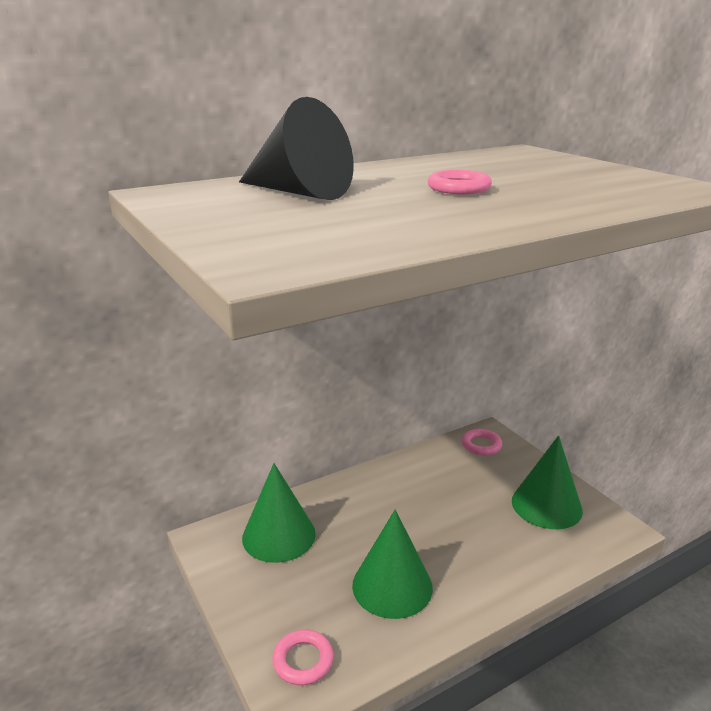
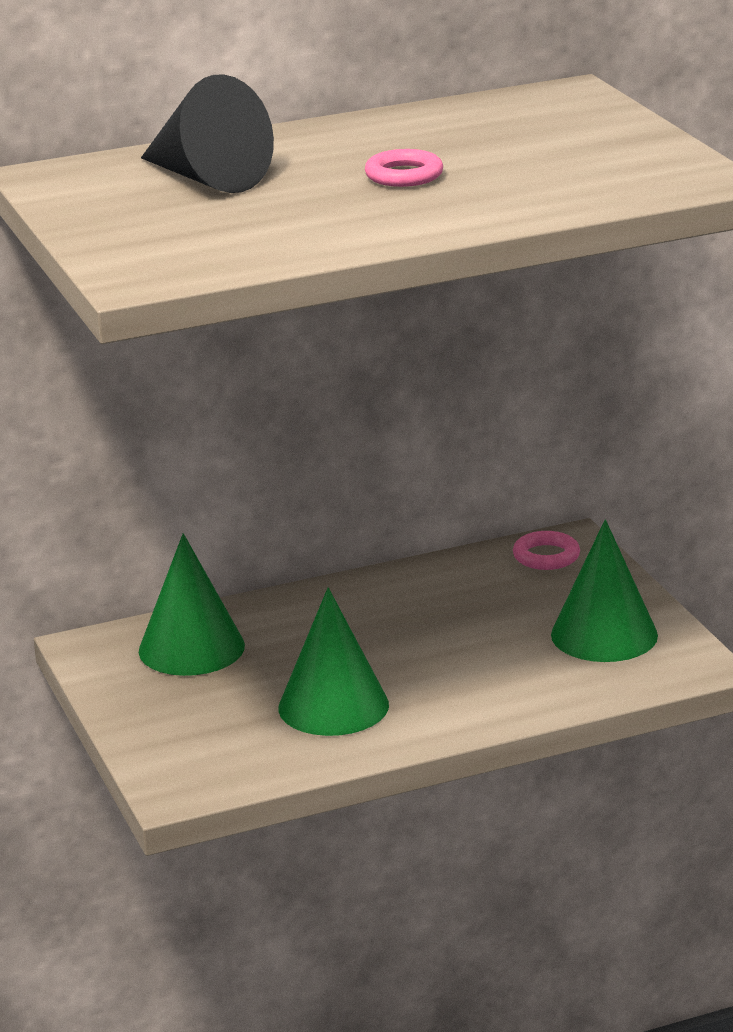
camera: 10 degrees right, 0 degrees up
(303, 660) = (196, 763): pink ring -> none

